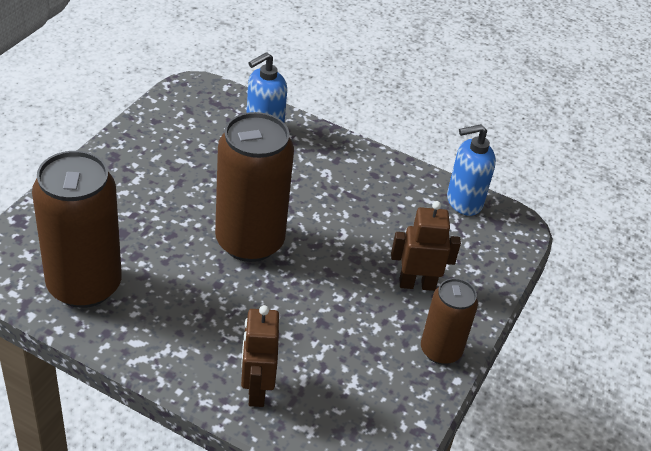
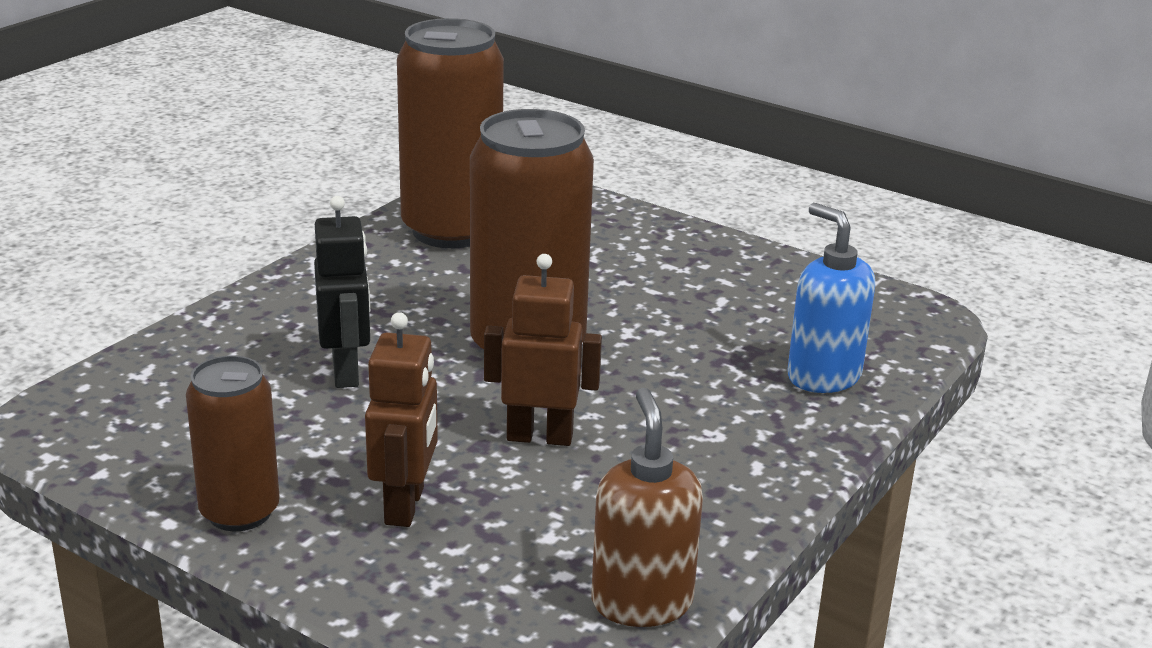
camera: 100 degrees right, 15 degrees down
(256, 390) = (228, 338): brown robot -> brown robot (540, 436)
(290, 322) = (346, 372): none -> black robot
(463, 201) = (641, 602): blue soap dispenser -> brown soap dispenser

